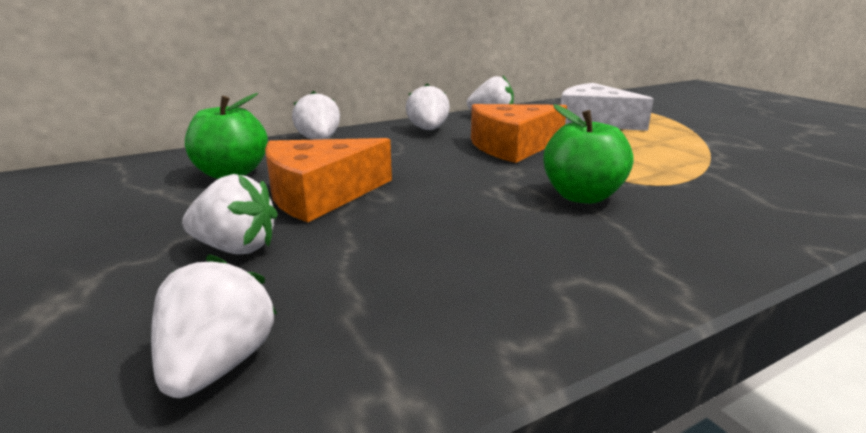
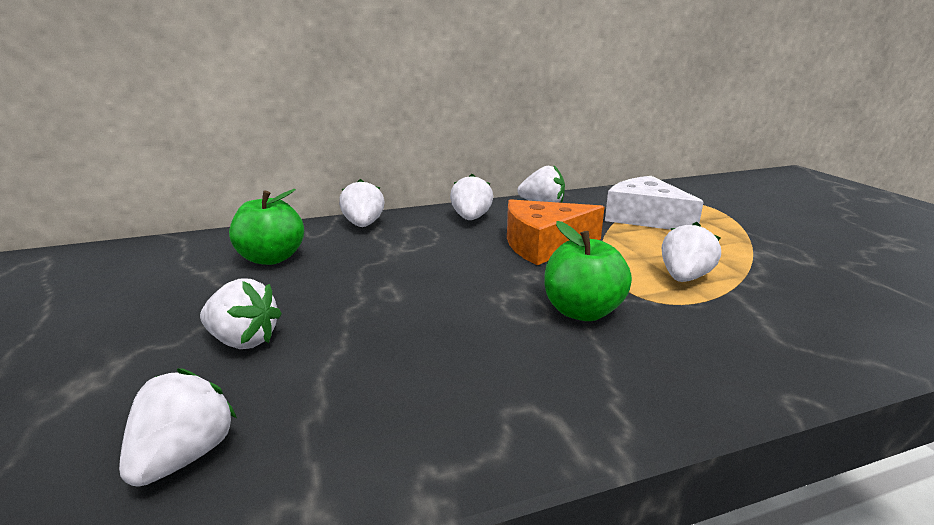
camera: 10 degrees right, 0 degrees up
(320, 194) = (338, 288): orange cheese -> none
(658, 164) = (684, 278): none -> white strawberry

